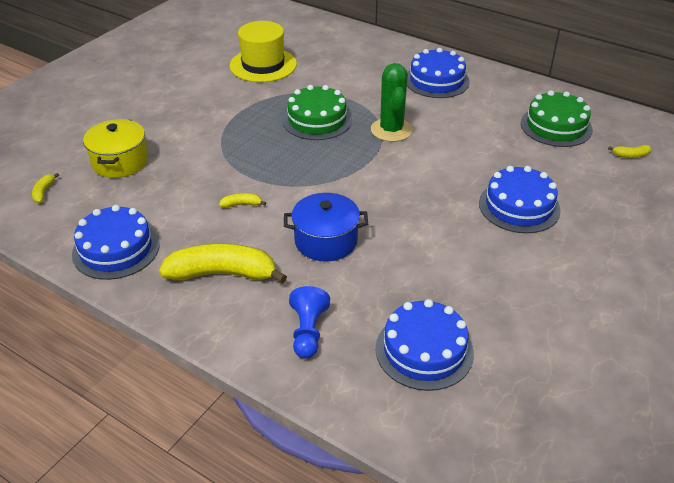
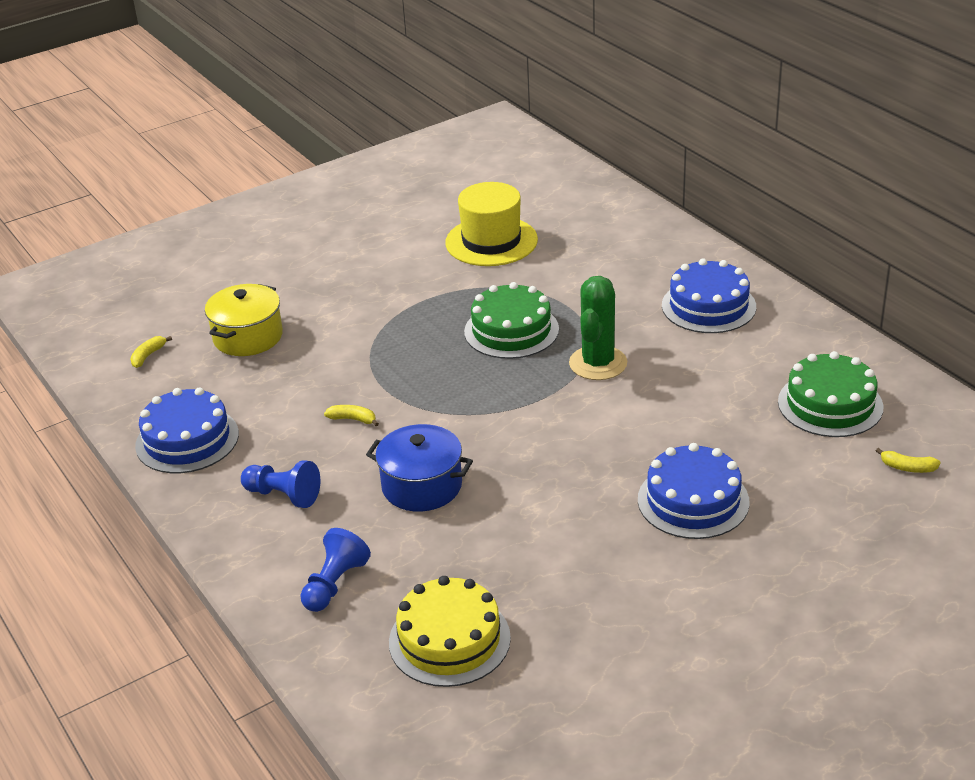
camera: 25 degrees right, 5 degrees down
(223, 273) = (283, 495): yellow banana -> blue pawn
(424, 350) = (449, 640): blue cake -> yellow cake

